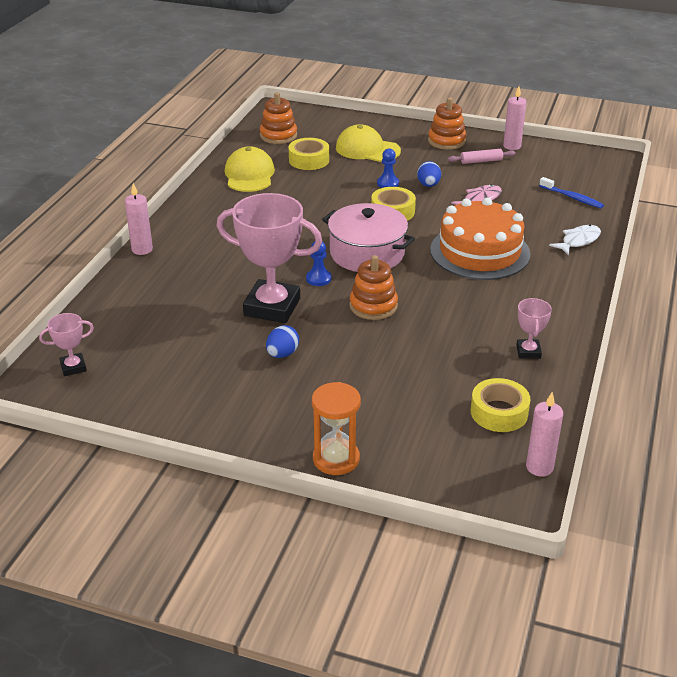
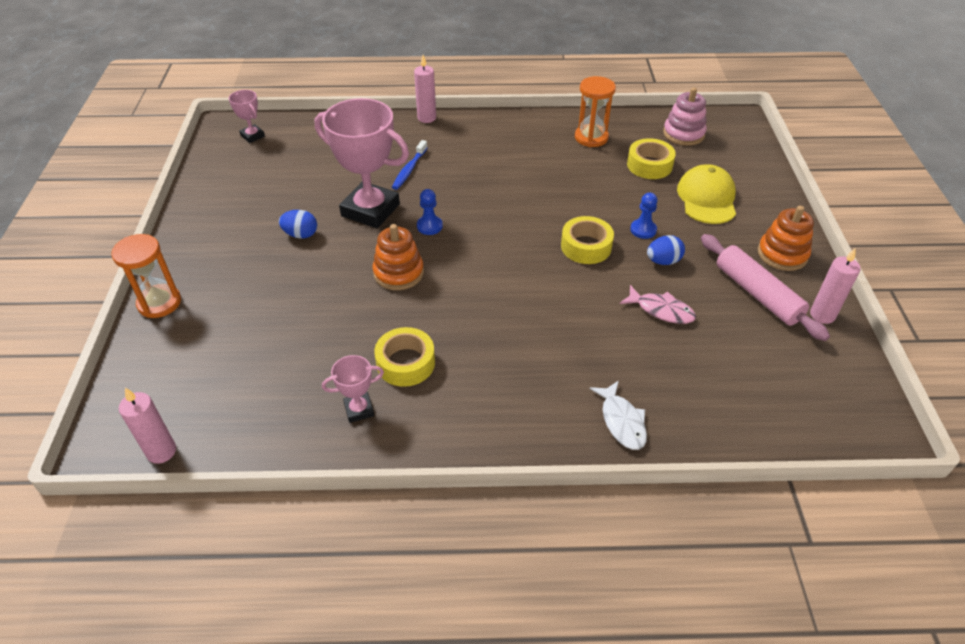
camera: 70 degrees right, 10 degrees up
(249, 175) = (591, 137): yellow cap -> orange hourglass
(272, 307) = (370, 210): pink trophy -> pink trophy turned 60 degrees counterclockwise
(278, 135) = (683, 134): orange stacking toy -> pink stacking toy
(367, 253) = (491, 247): pink pot -> none
(480, 252) = (543, 332): orange cake -> none
(481, 161) = (757, 294): pink rolling pin -> pink rolling pin, size x1.81
(499, 412) = (245, 403): yellow tape -> yellow tape (405, 363)
(572, 198) = (730, 399): blue toothbrush -> blue toothbrush (409, 170)
(578, 241) = (622, 421): white fish -> white fish turned 45 degrees clockwise

